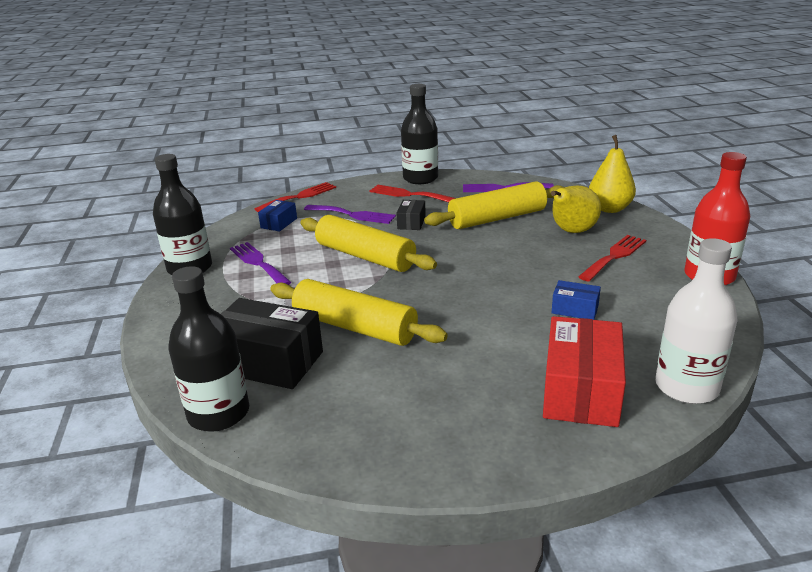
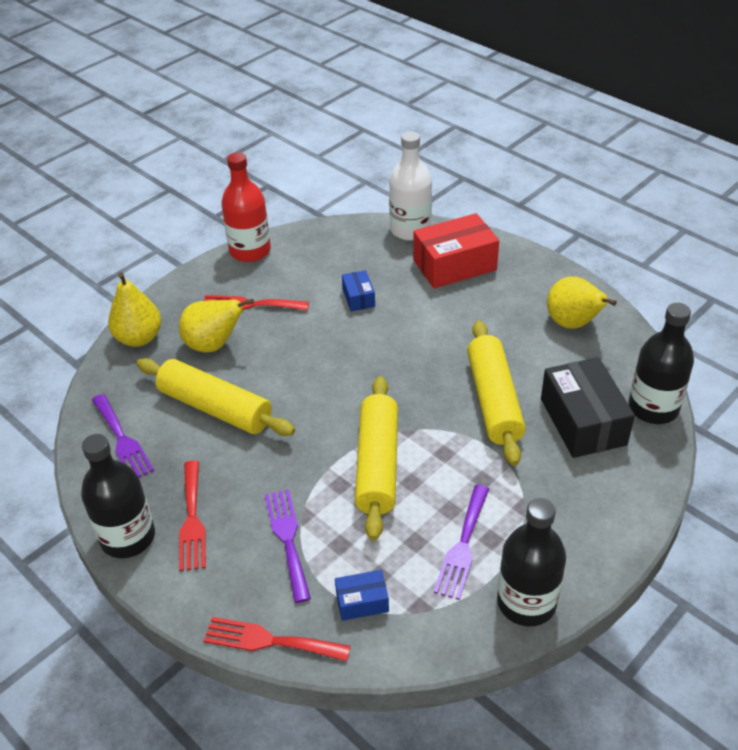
camera: 125 degrees left, 15 degrees up
(388, 428) = (573, 324): none -> yellow pear
(411, 222) = (272, 472): black box -> none

